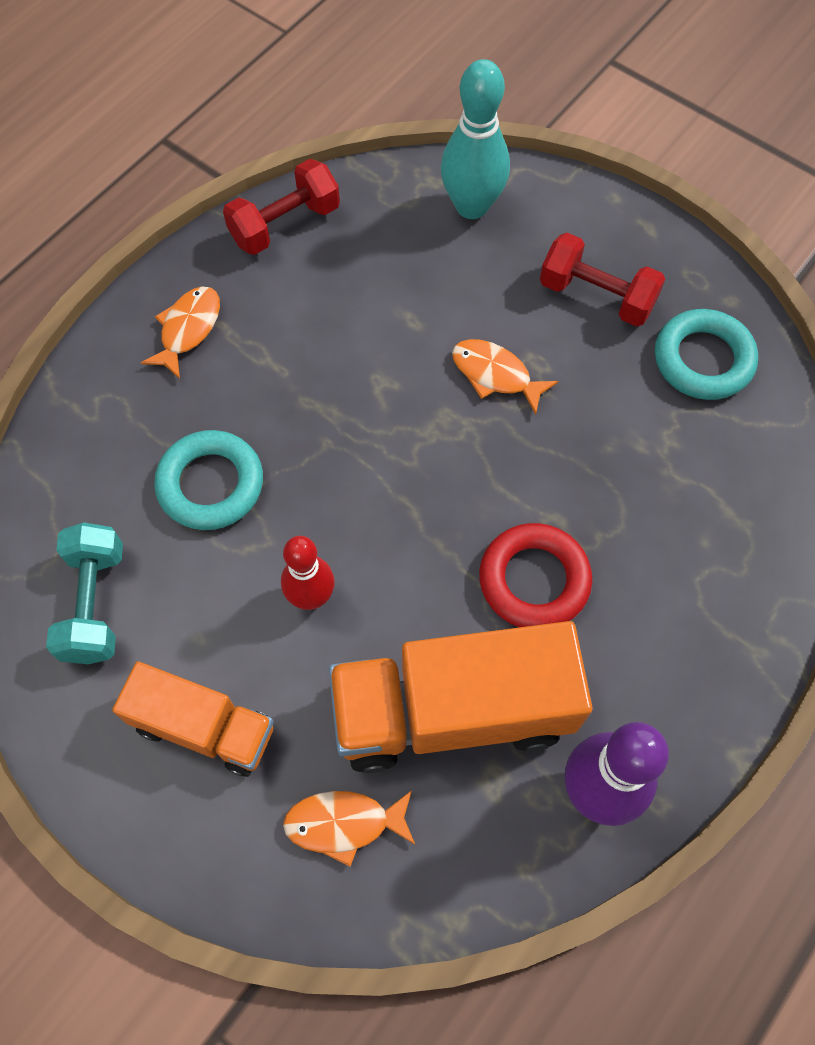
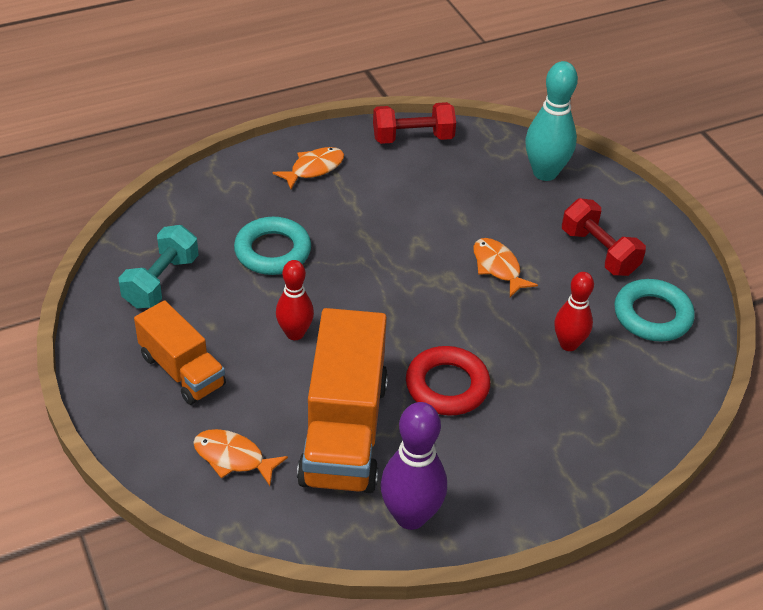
camera: 25 degrees right, 20 degrees down
(453, 711) = (344, 431): orange truck -> orange truck turned 105 degrees counterclockwise
(635, 448) = (568, 344): none -> red bowling pin

